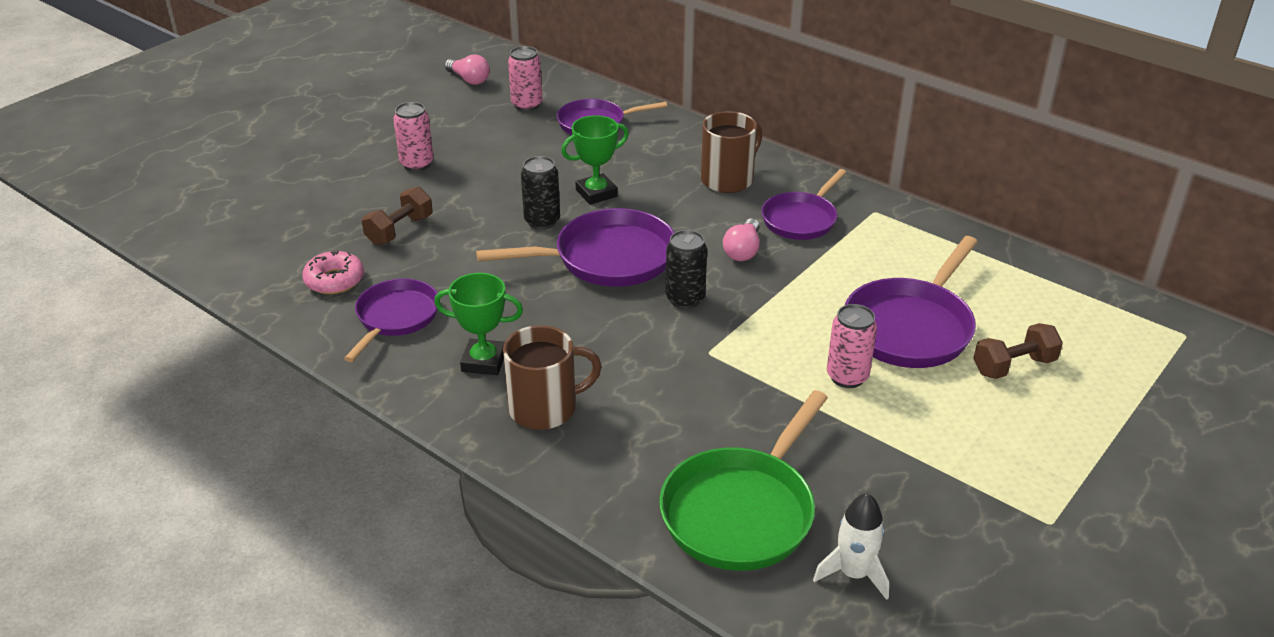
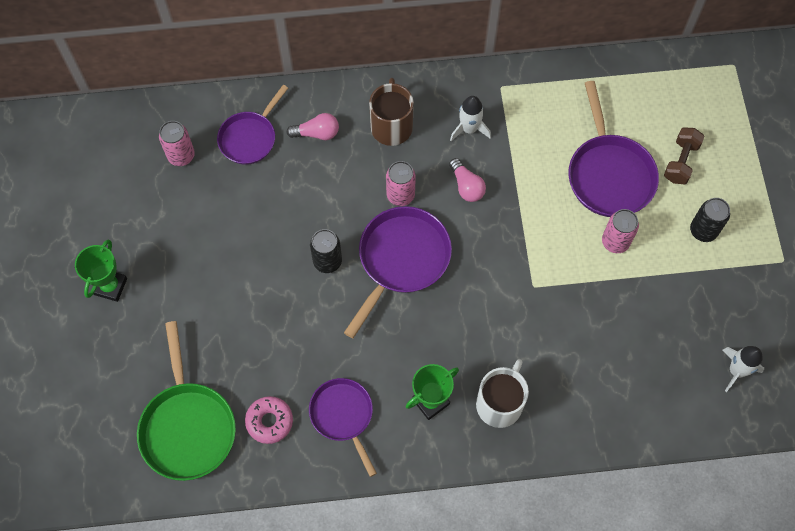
camera: 45 degrees left, 30 degrees up
(399, 230) = (252, 346): brown dumbbell -> none
(417, 164) = (184, 278): pink can -> pink can (400, 195)
(469, 79) = (106, 161): pink light bulb -> pink light bulb (317, 133)
(545, 408) = (500, 403): brown mug -> white mug
(596, 193) = (329, 207): green trophy -> green trophy (110, 286)
(685, 299) = (479, 255): black can -> black can (703, 231)
(742, 510) = (657, 379): green pan -> green pan (187, 426)
(801, 219) = (469, 129): purple pan -> white rocket

